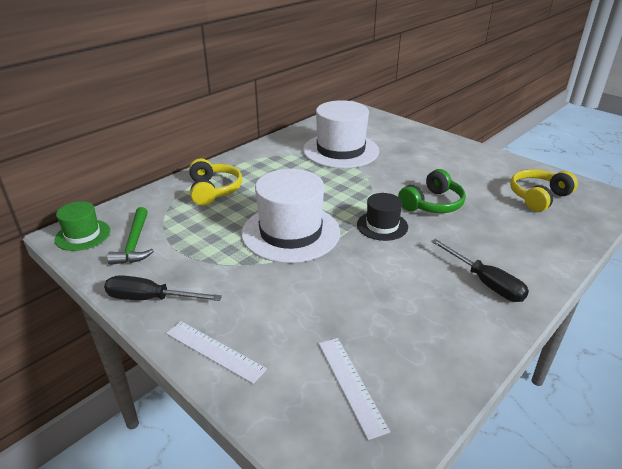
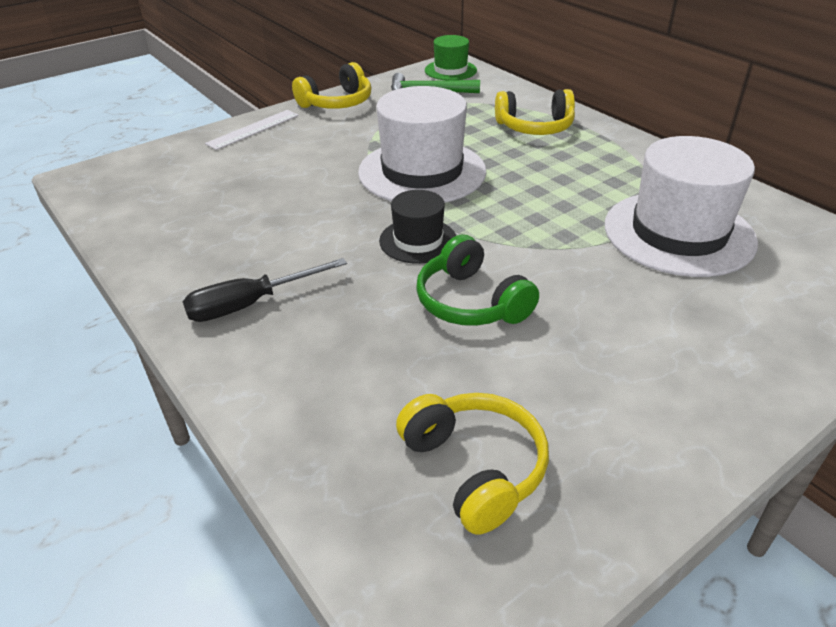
camera: 100 degrees right, 5 degrees up
(150, 299) = (337, 103): black screwdriver -> yellow headphones
(351, 384) = (168, 186): white ruler -> none

